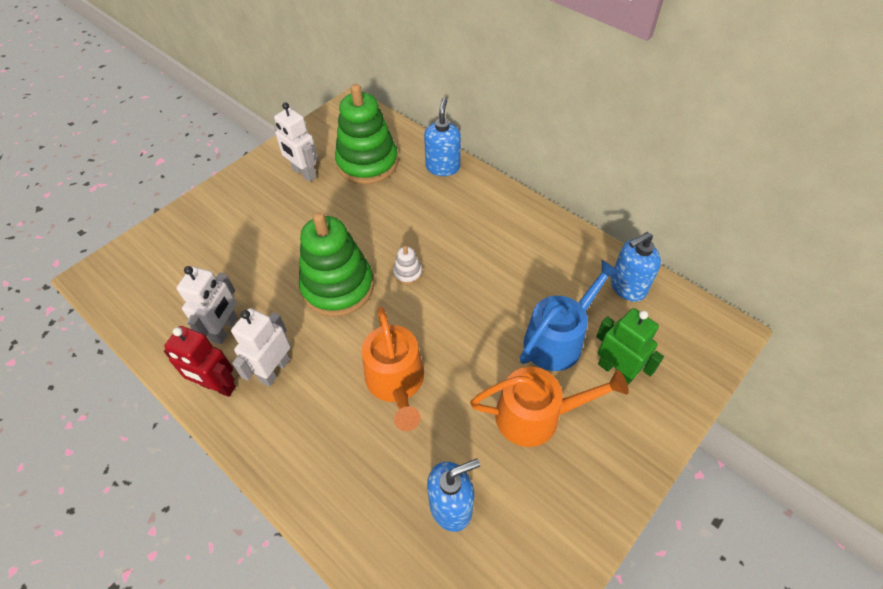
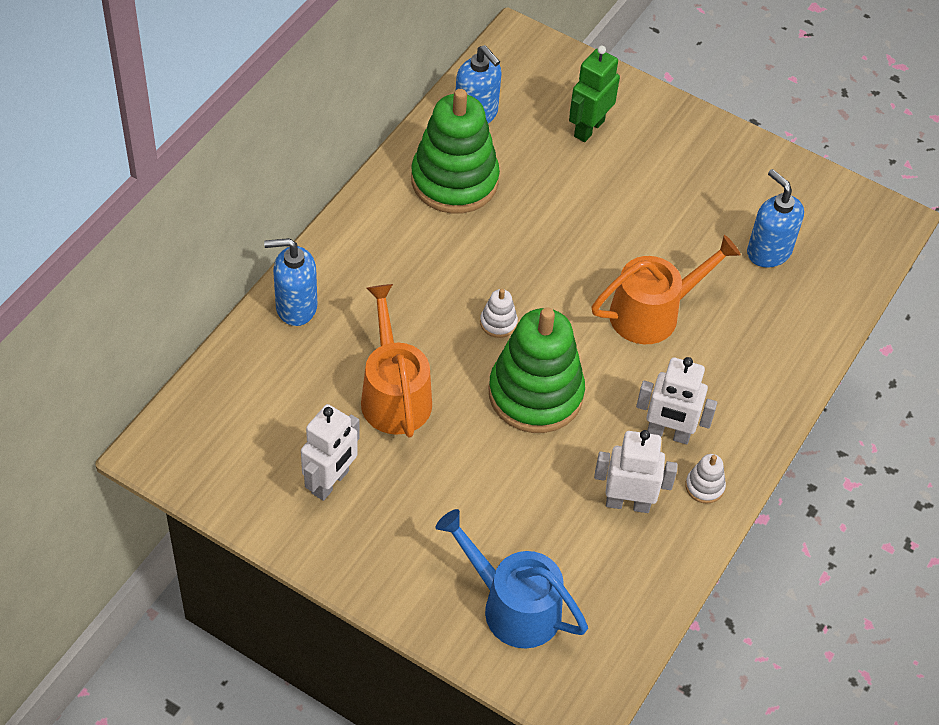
camera: 105 degrees left, 0 degrees up
(217, 386) = (704, 486): red robot -> white stacking toy
(367, 163) = (297, 402): green stacking toy -> green stacking toy (454, 181)
(536, 416) = (657, 191): orange watering can -> orange watering can (394, 395)
(558, 339) = (561, 175): blue watering can -> blue watering can (513, 606)

